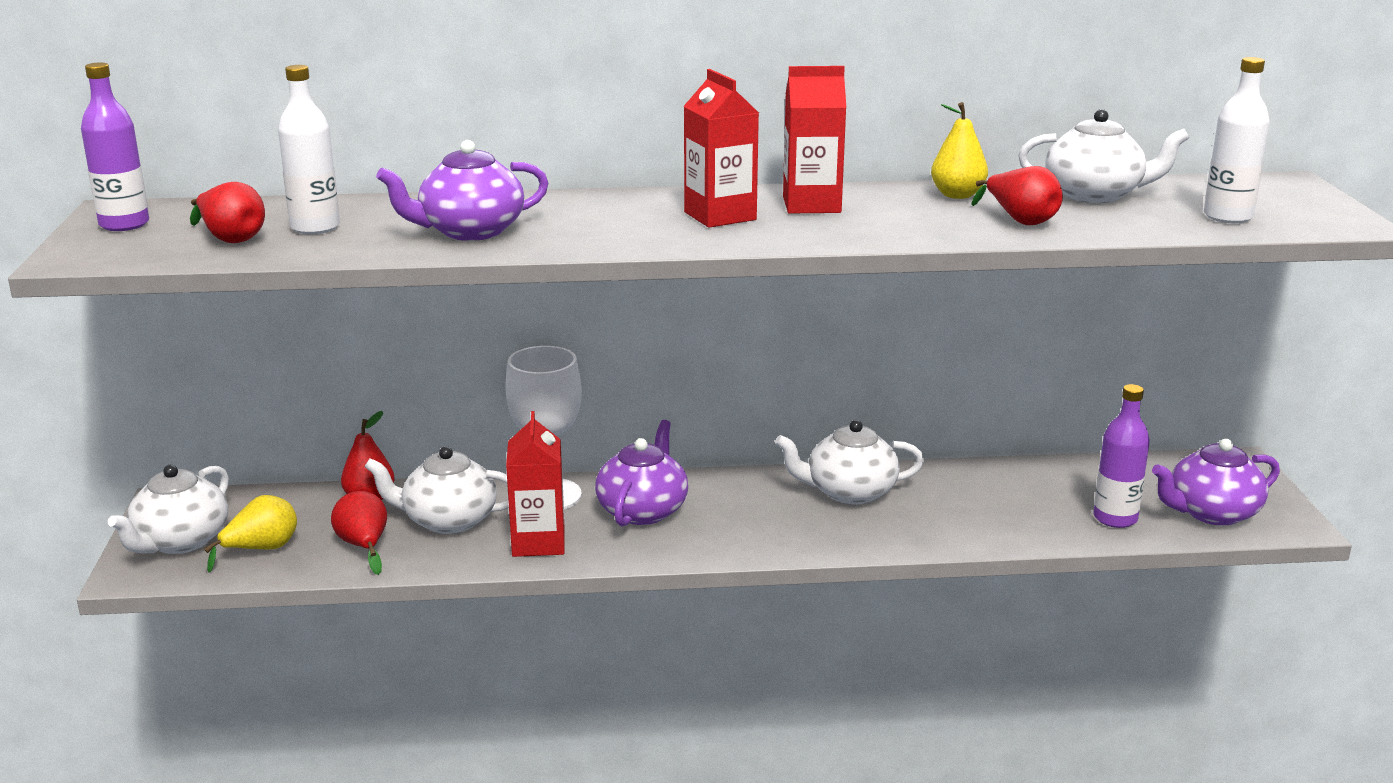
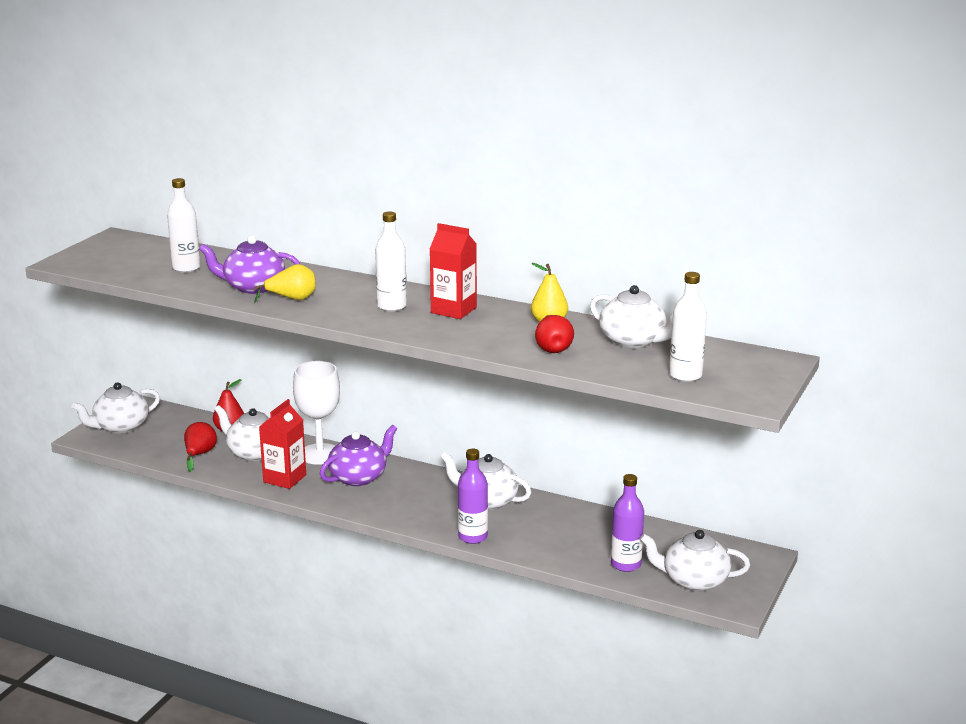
camera: 30 degrees right, 0 degrees up
(124, 224) = (107, 247): purple bottle -> purple bottle (473, 537)
(231, 238) = (141, 266): red pear -> none
(261, 550) = (151, 442): yellow pear -> yellow pear (292, 299)
(720, 216) = (392, 306): red carton -> white bottle
(1211, 513) = (694, 580): purple teapot -> white teapot

